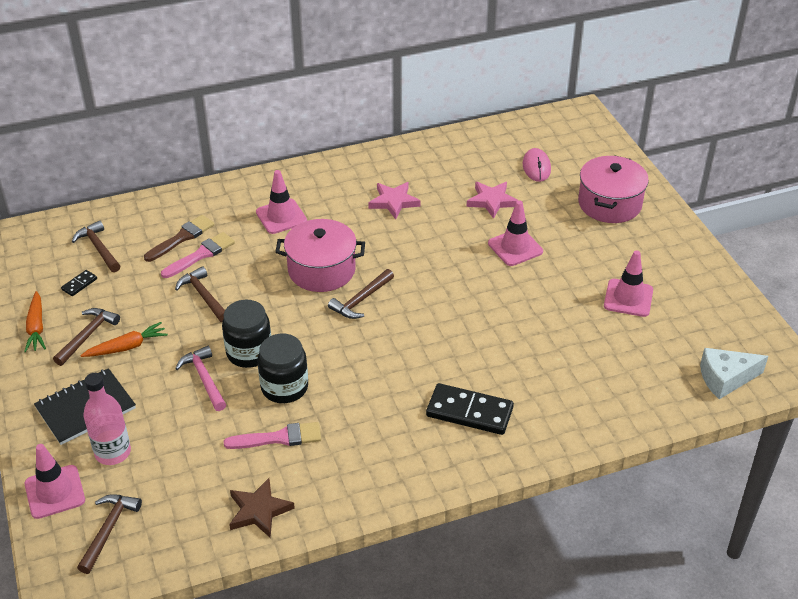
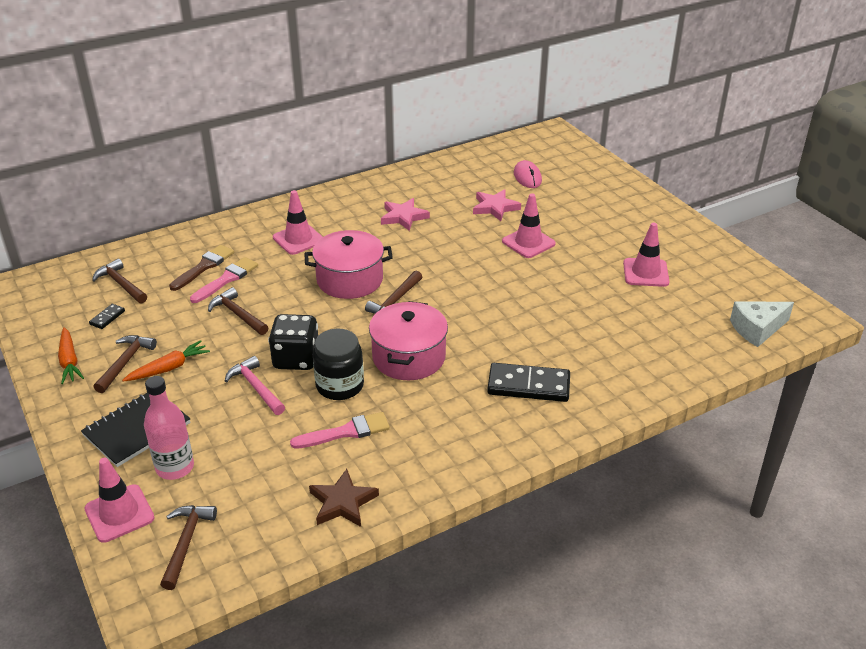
camera: 10 degrees left, 5 degrees down
(249, 352) = (296, 359): black jar -> black dice
(609, 204) = (603, 199): pink pot -> pink pot (409, 357)

